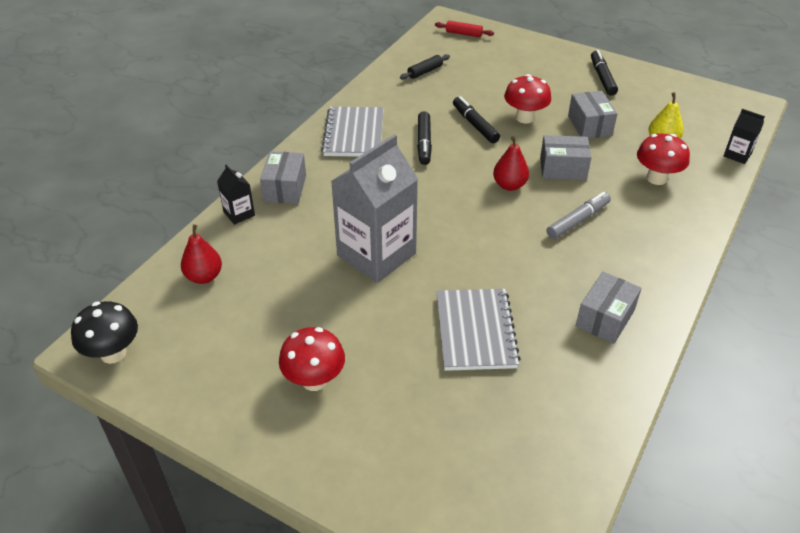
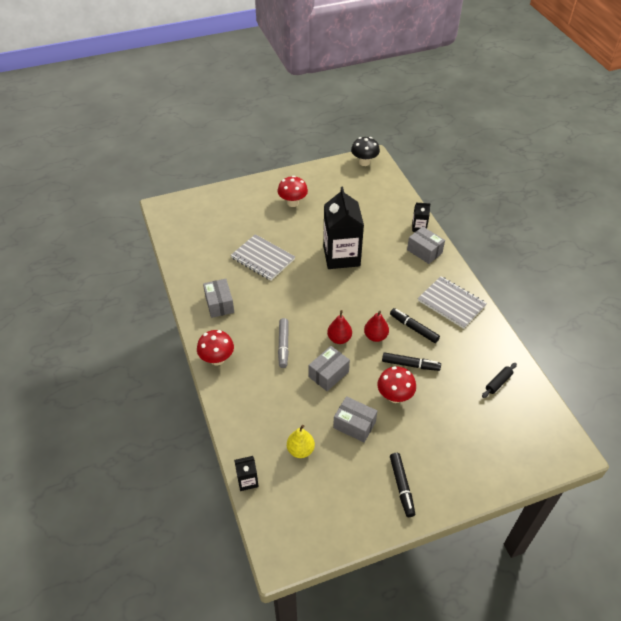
camera: 130 degrees right, 5 degrees up
(204, 276) = (384, 199): red pear -> red pear (375, 336)
(376, 255) = (341, 256): grey carton -> black carton
(425, 72) = (498, 382): black rolling pin -> black rolling pin turned 45 degrees clockwise
(463, 34) = (540, 446): red rolling pin -> none
(602, 77) = (401, 486): black marker -> black marker turned 45 degrees clockwise
(656, 178) = (275, 412): red mushroom -> red mushroom (217, 359)

